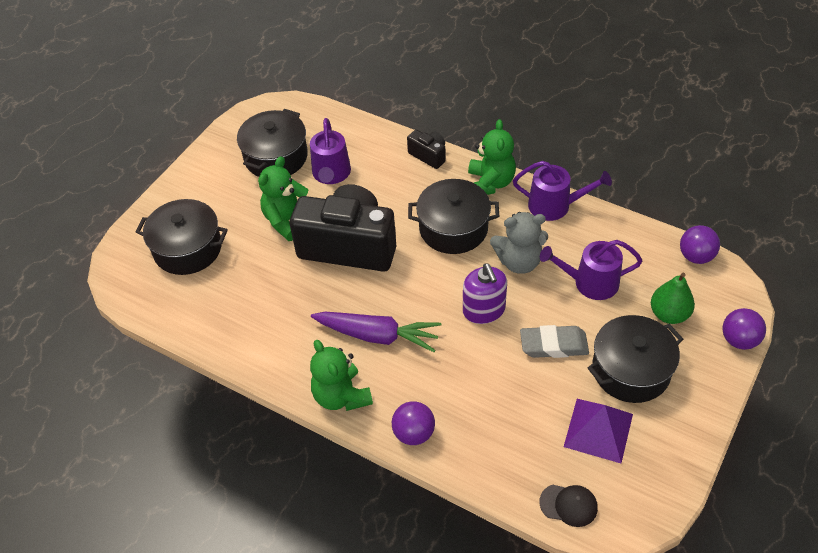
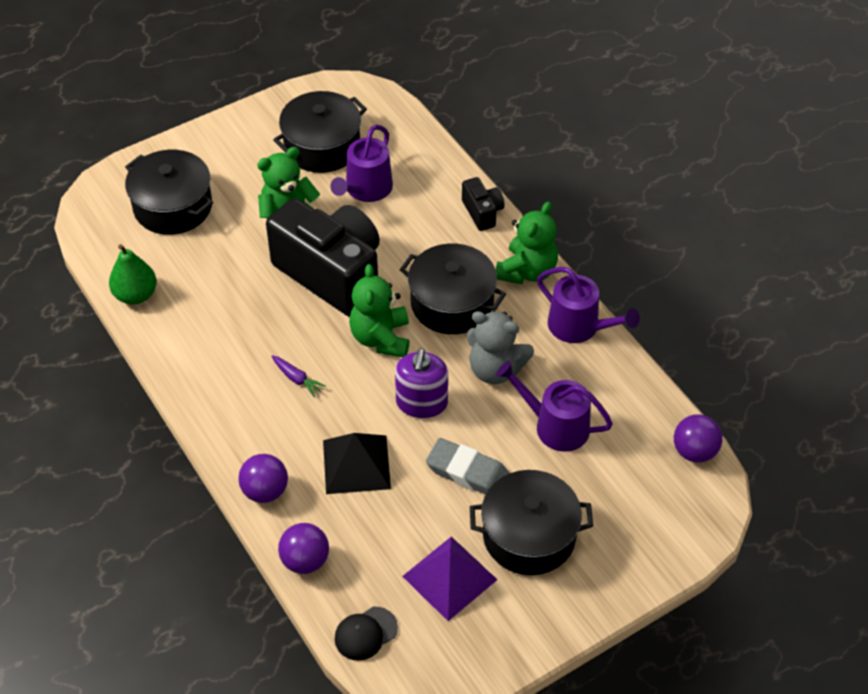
camera: 25 degrees right, 0 degrees up
(341, 396) = (221, 422): green teddy bear -> green teddy bear (381, 338)
(377, 336) = (297, 379): purple carrot -> purple carrot, size x0.45
(468, 378) = (356, 464): none -> black pyramid
(568, 505) = (365, 633): black cap -> black cap turned 105 degrees clockwise
(669, 314) = (615, 498): green pear -> green pear (136, 295)
(739, 340) = (671, 561): purple ball -> purple ball (305, 560)

